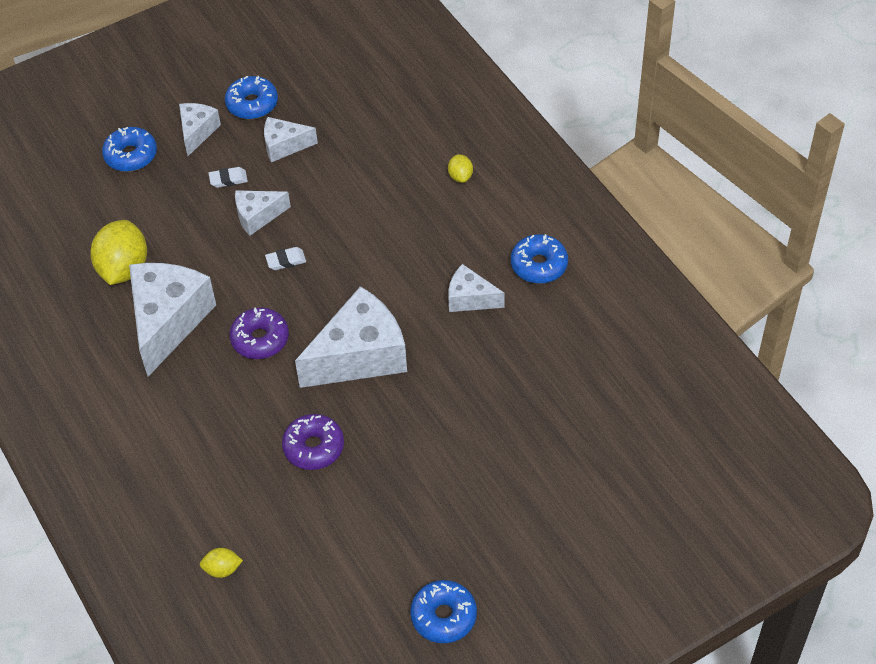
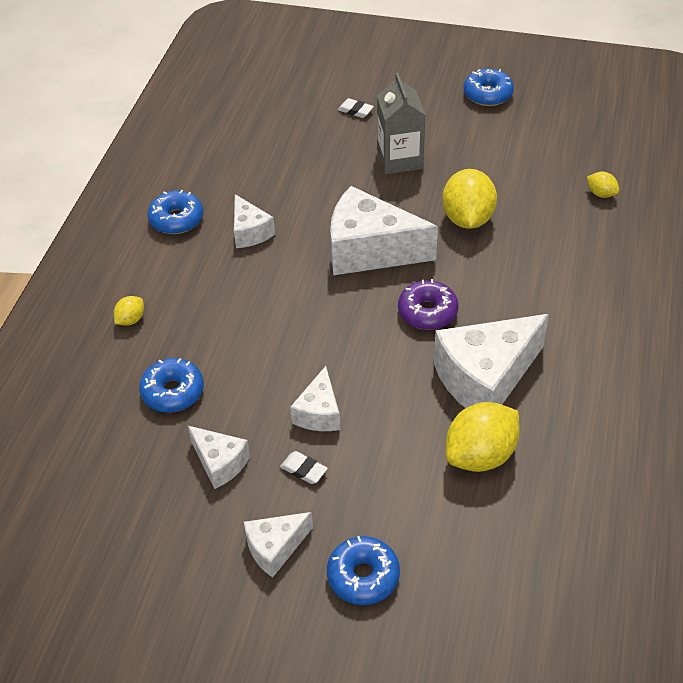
camera: 135 degrees left, 5 degrees down
(252, 104) = (193, 535): blue donut -> blue donut (173, 392)
(257, 216) = (319, 413): white cheese -> white cheese turned 75 degrees clockwise
(286, 260) = (340, 357): white eraser -> white eraser (355, 110)
(314, 447) = (467, 218): purple donut -> yellow lemon
(437, 464) = (399, 159): none -> grey carton

